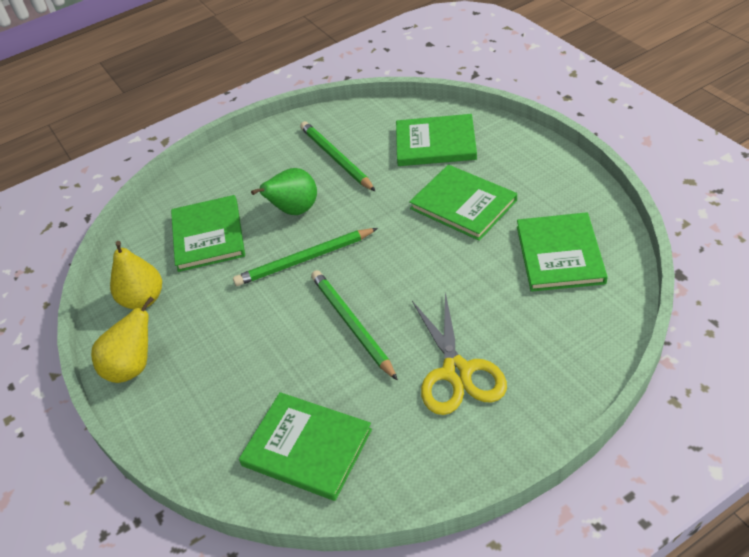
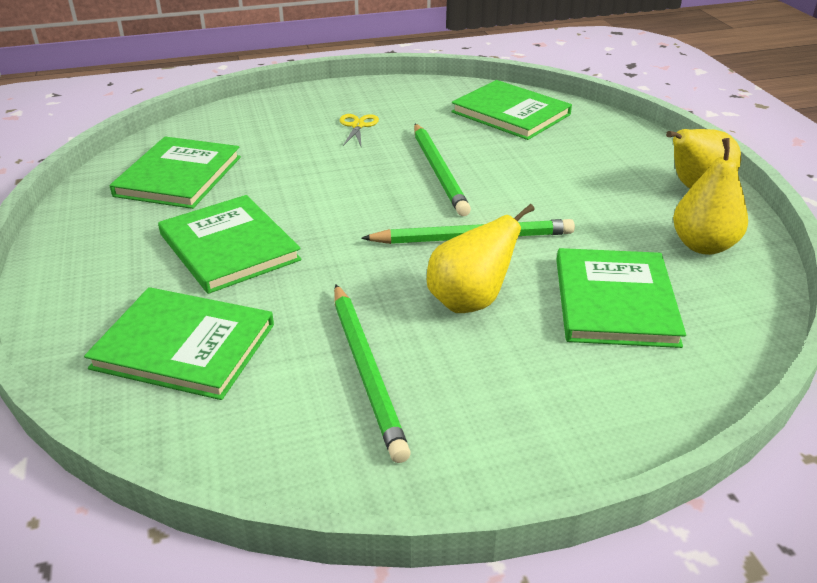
camera: 170 degrees left, 10 degrees down
(294, 210) = (469, 302): green pear -> yellow pear
(456, 372) = (358, 126): yellow scissors -> yellow scissors, size x0.49

